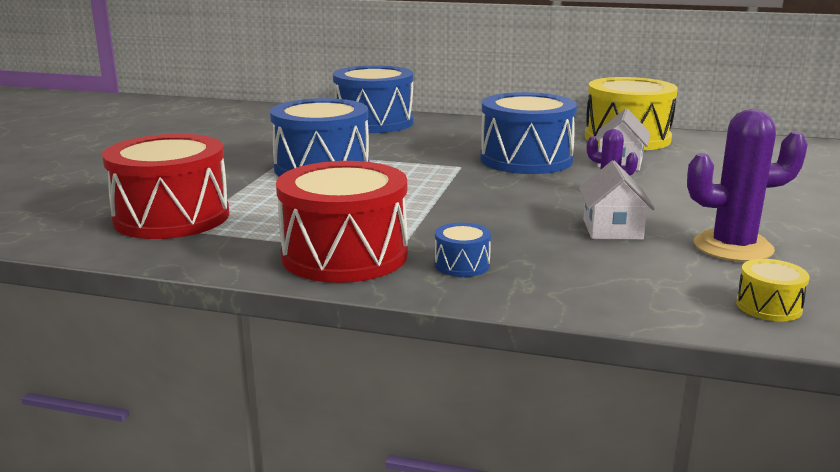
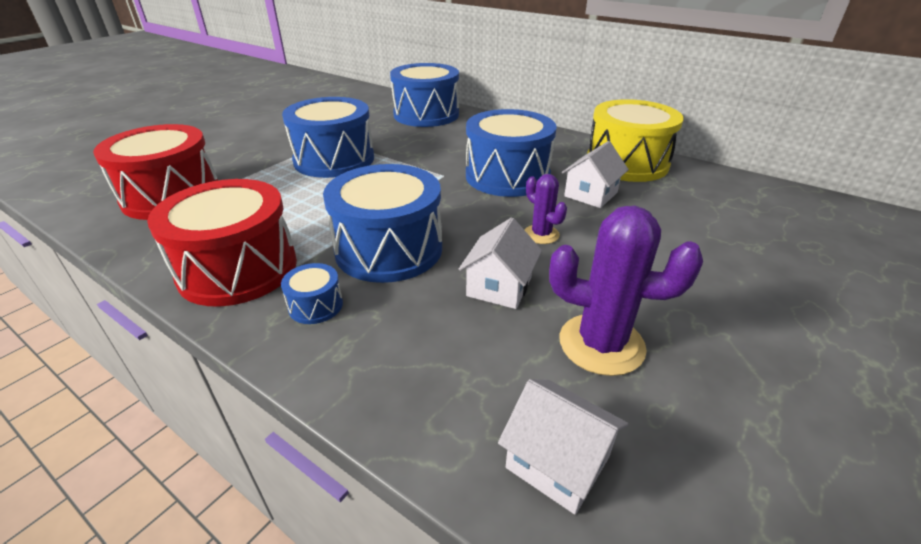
camera: 20 degrees right, 15 degrees up
(479, 221) = (389, 249): none -> blue drum
(768, 306) = (557, 462): yellow drum -> white house

